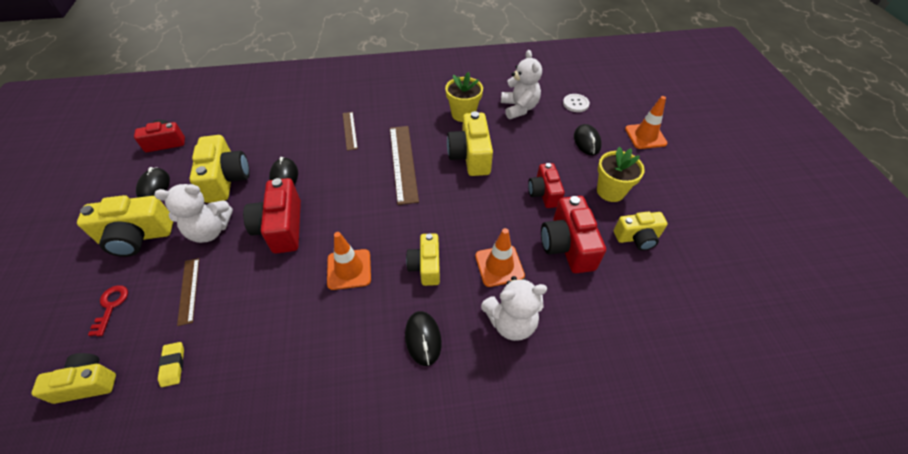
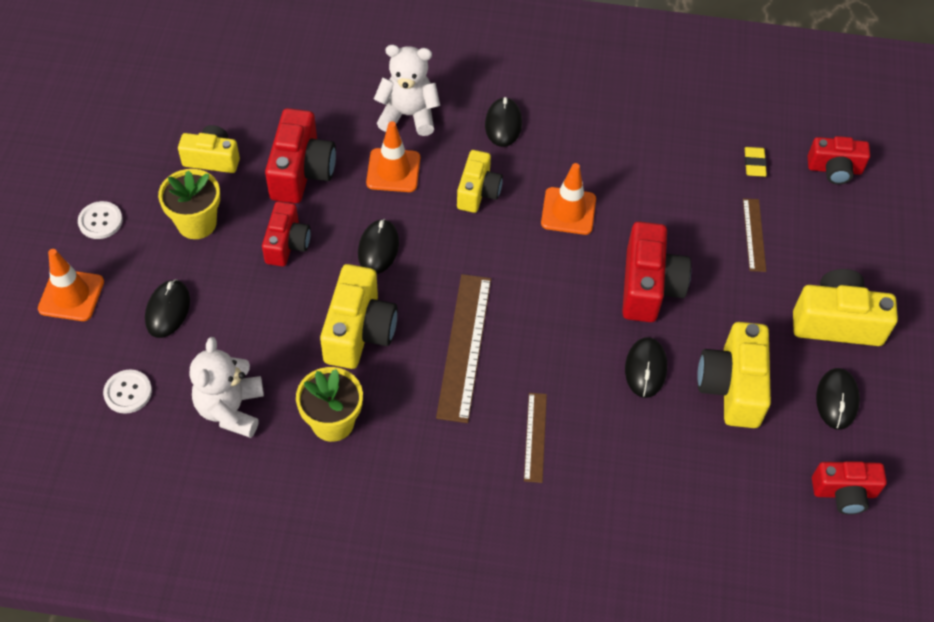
camera: 165 degrees left, 5 degrees up
(87, 383) = (834, 169): yellow camera -> red camera
(111, 306) = (838, 239): red key -> none
(210, 231) = (742, 306): white teddy bear -> none
(482, 205) = (378, 248): none -> black mouse
(669, 177) = (100, 221): none -> white button

